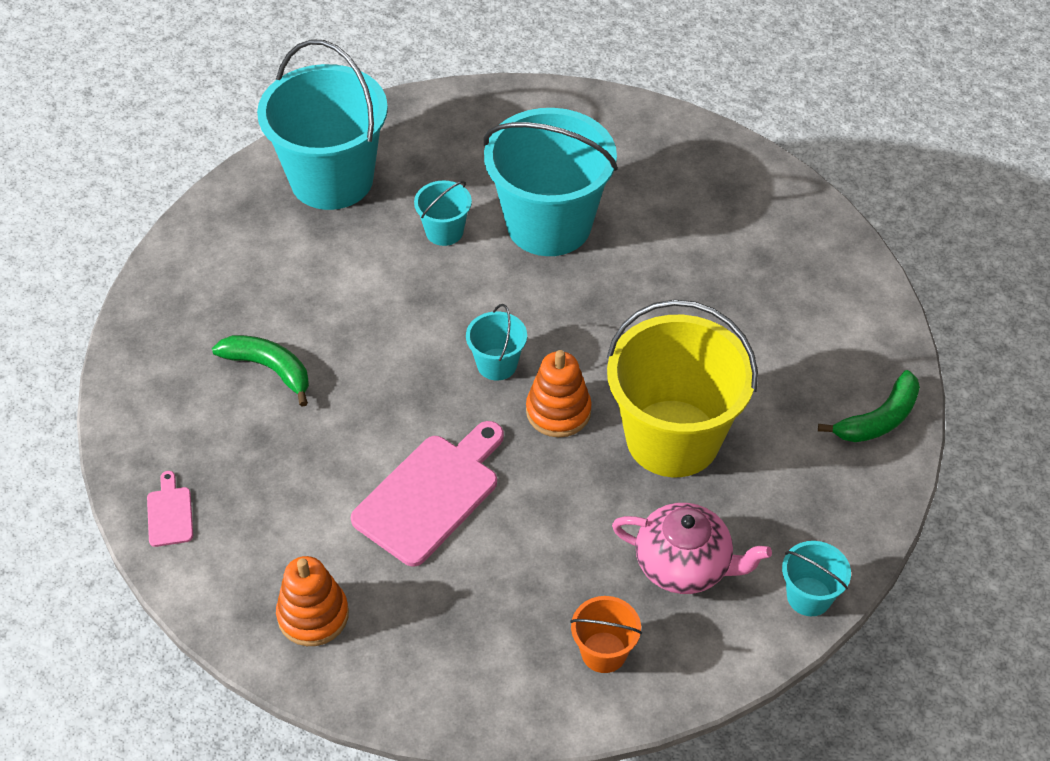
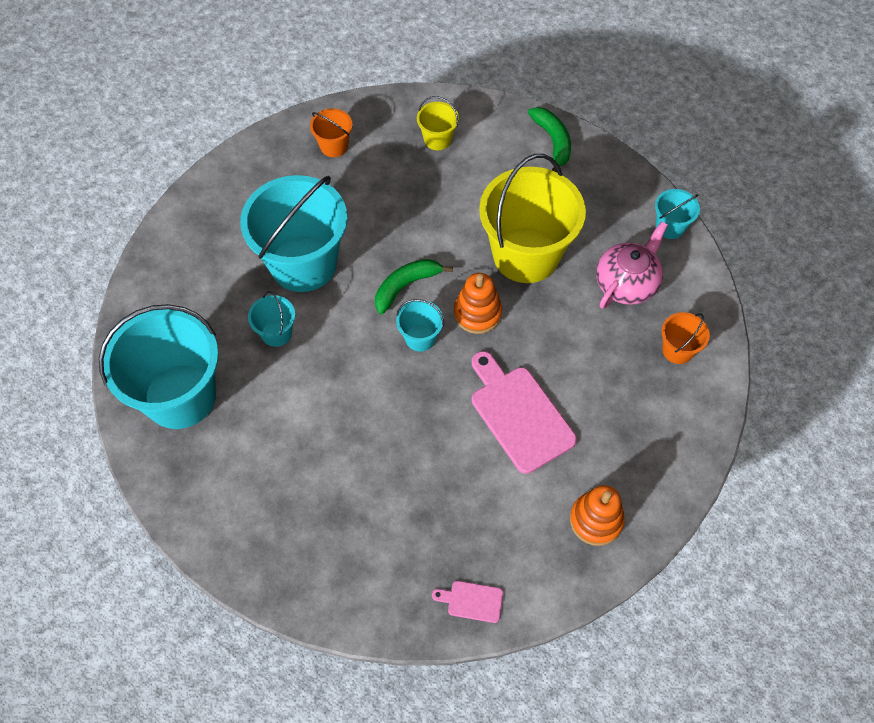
camera: 70 degrees left, 10 degrees up
(269, 369) = (359, 493): green banana -> green banana (405, 286)
(734, 198) = (334, 146): none -> orange bucket
(806, 294) = (437, 139): none -> yellow bucket

